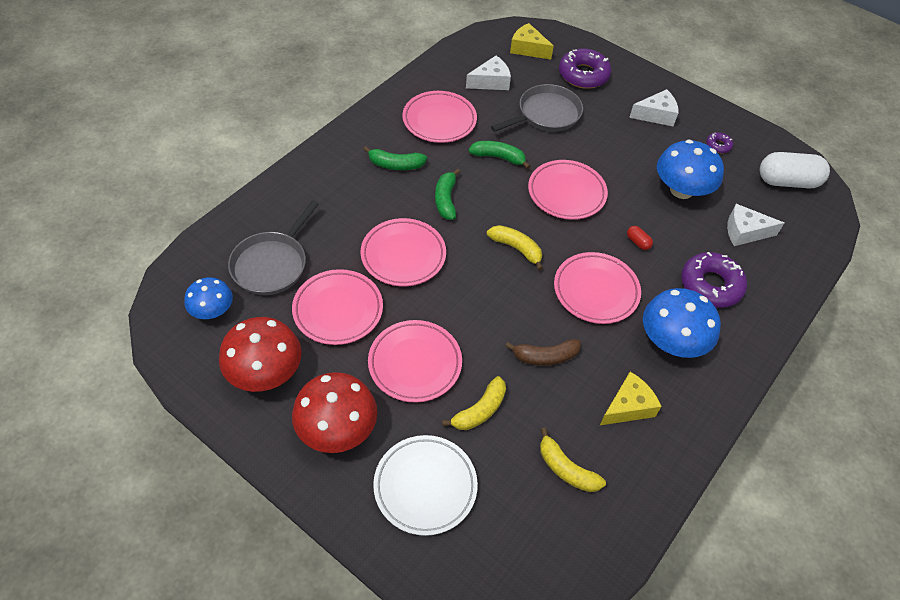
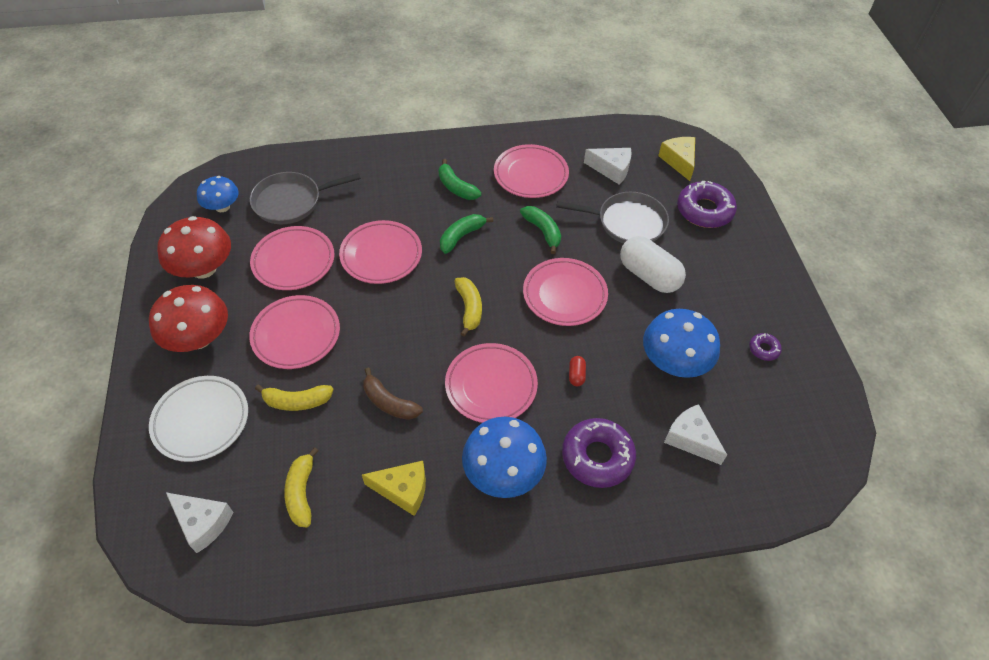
camera: 45 degrees right, 0 degrees up
(656, 115) = (733, 285): white cheese -> white cheese (202, 523)
(787, 182) = (797, 428): white capsule -> white capsule (649, 275)

